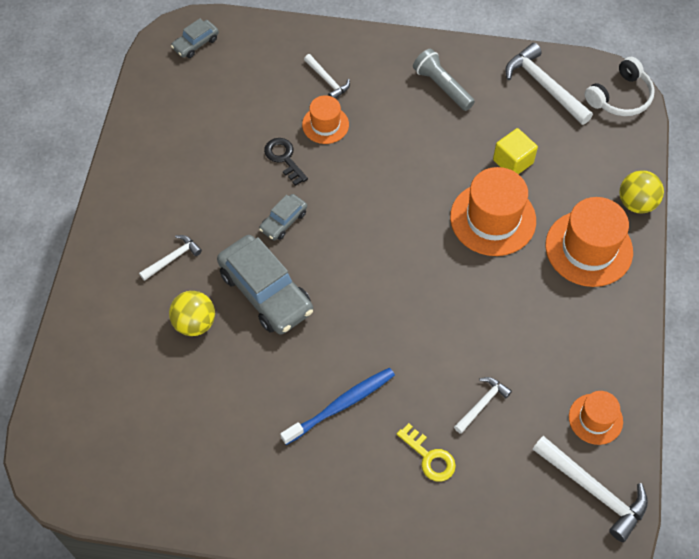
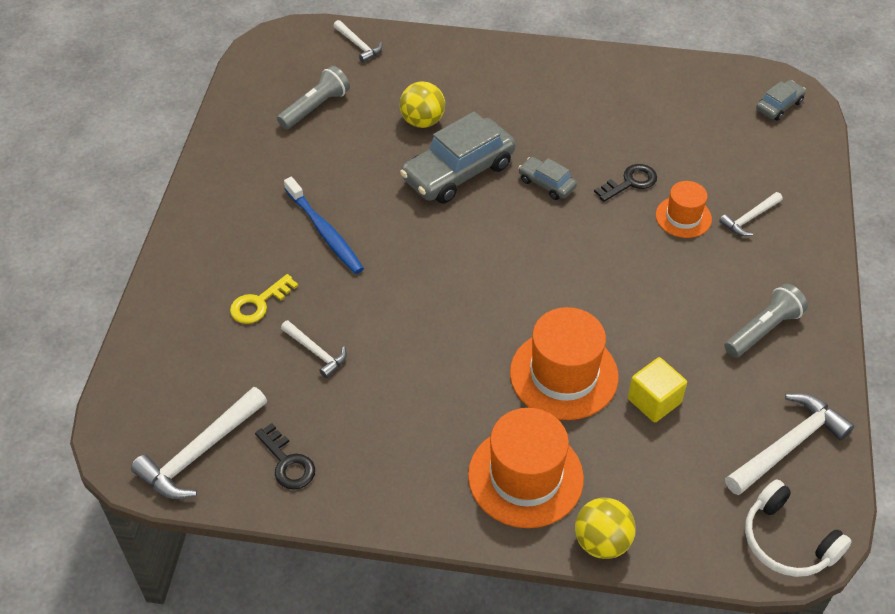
camera: 90 degrees right, 10 degrees down
(166, 425) = (315, 107): none -> grey flashlight
(172, 258) = (496, 102): white hammer -> white hammer (358, 45)
(195, 43) = (779, 106): grey car -> grey car turned 90 degrees clockwise
(595, 419) = (287, 462): orange hat -> black key

